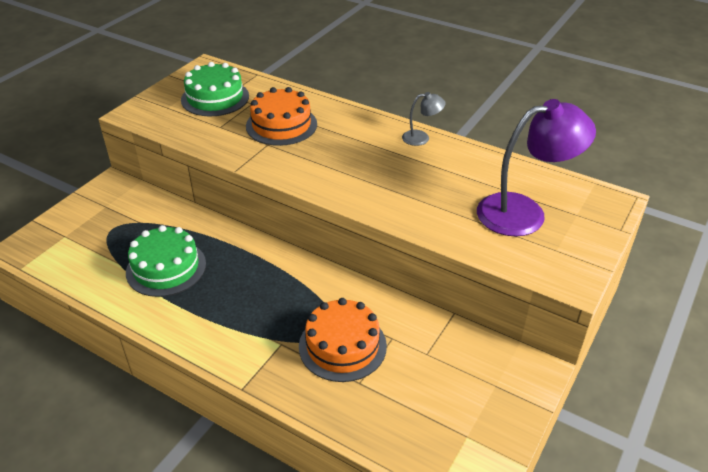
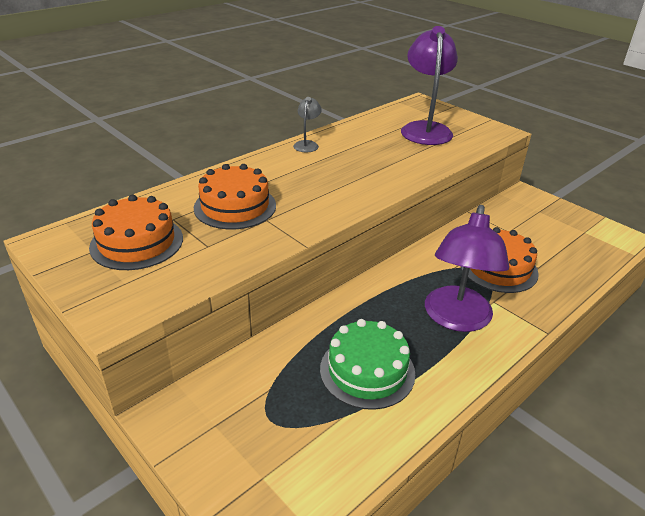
camera: 75 degrees left, 5 degrees down
(215, 98) = (137, 242): green cake -> orange cake
(244, 317) = (456, 319): none -> purple lamp

